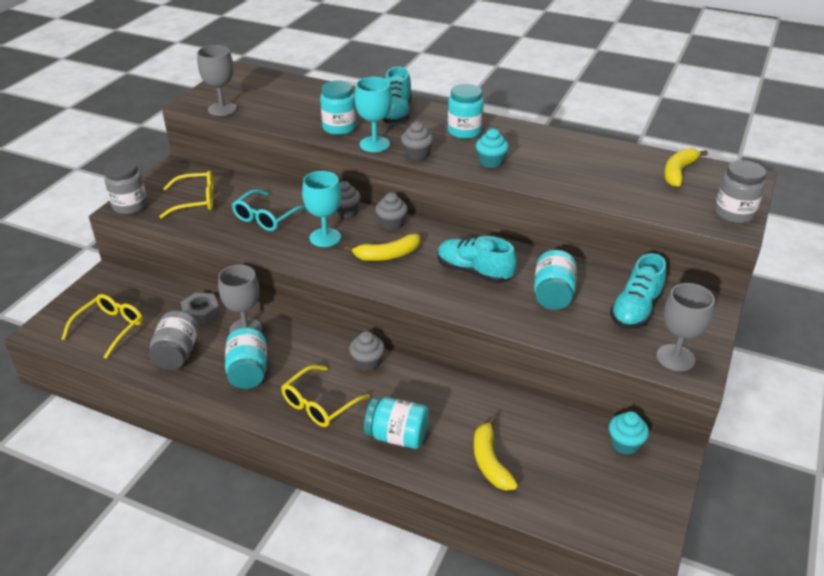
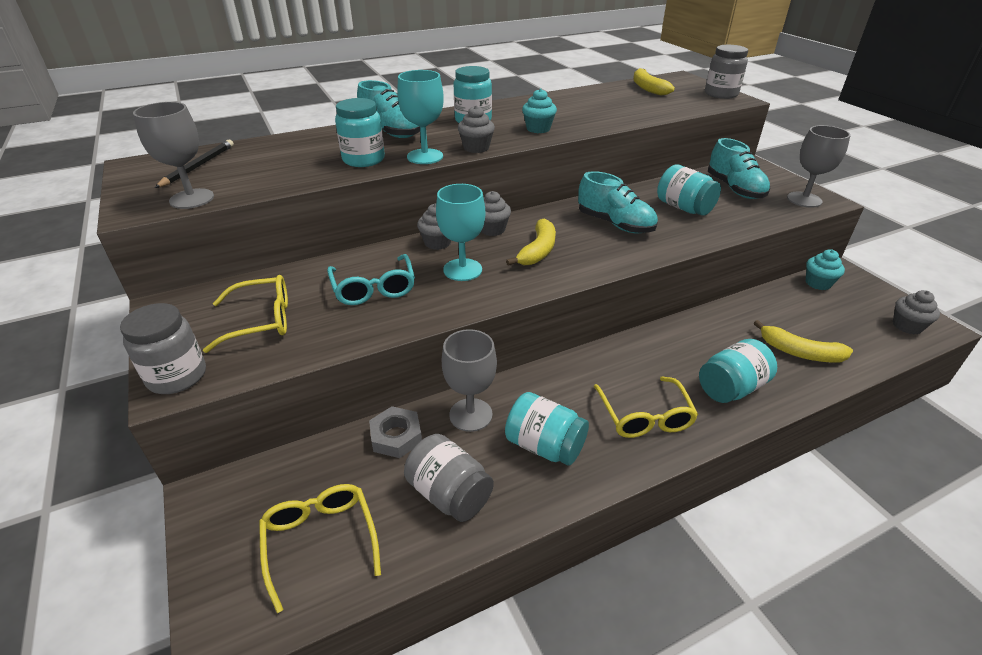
camera: 50 degrees left, 0 degrees up
(196, 201) = (262, 321): yellow glasses -> yellow glasses turned 45 degrees clockwise
(260, 87) = (198, 166): none -> black pencil
(367, 362) = (610, 357): grey cupcake -> grey cupcake (907, 326)
(474, 272) = (615, 224): turquoise shoe -> turquoise shoe turned 120 degrees counterclockwise

